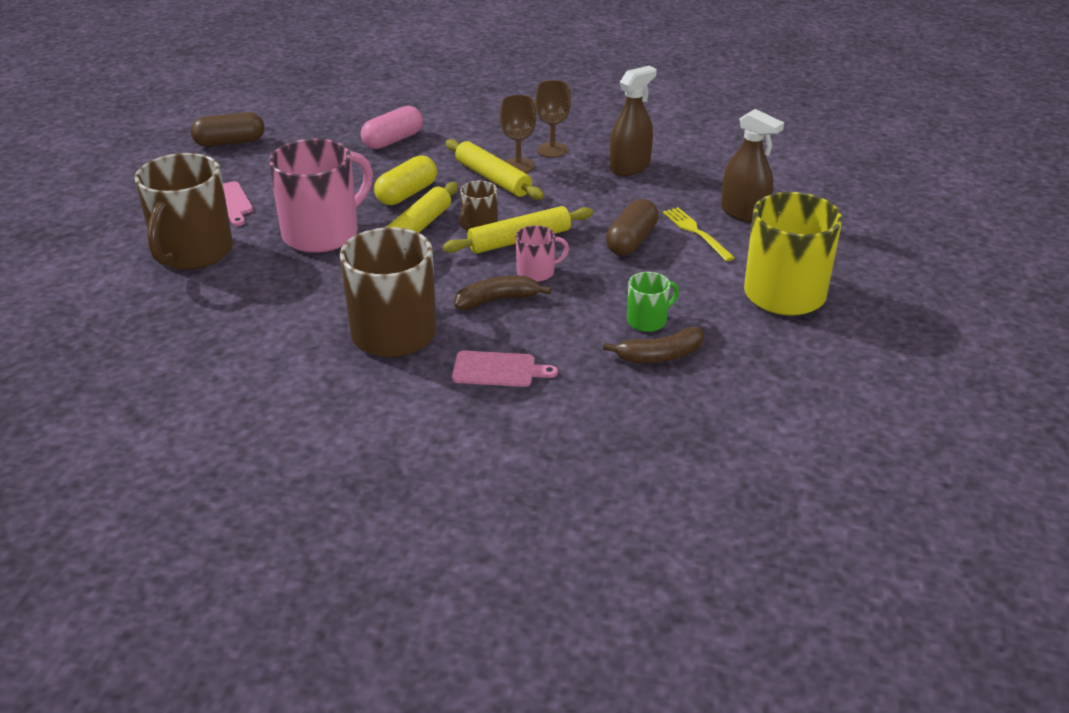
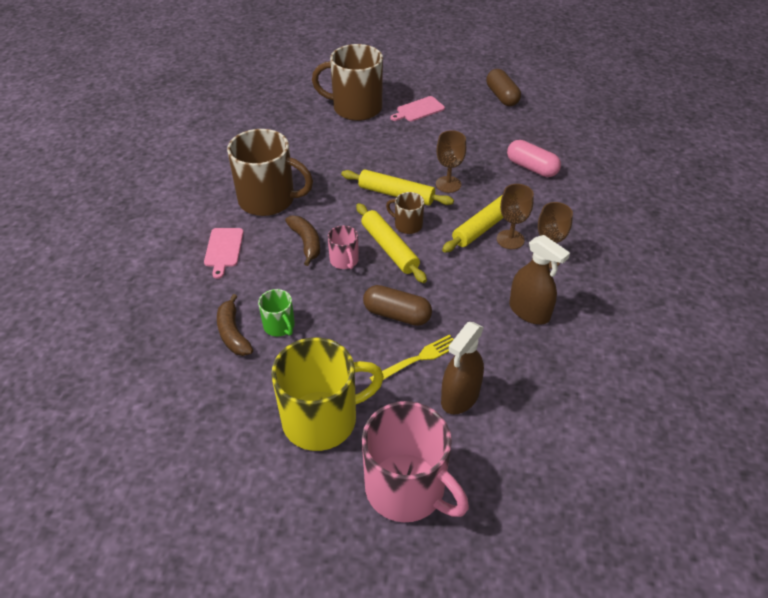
camera: 85 degrees right, 10 degrees up
(322, 233) = (385, 154): pink mug -> pink mug (407, 488)
(407, 194) = (448, 184): yellow capsule -> brown goblet

